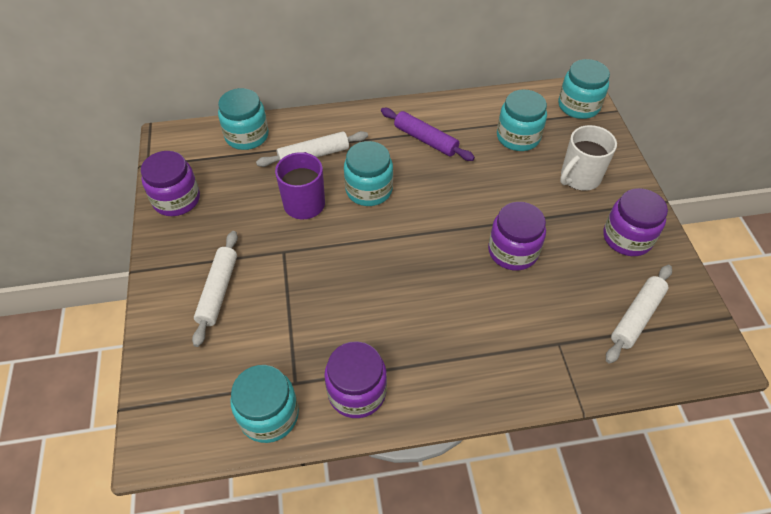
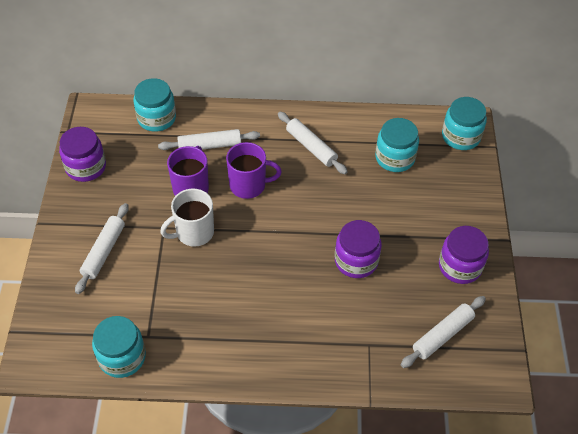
camera: 10 degrees right, 0 degrees up
(357, 392) = (194, 352): purple jar -> none
(369, 190) = (249, 185): turquoise jar -> purple mug
(425, 140) = (311, 147): purple rolling pin -> white rolling pin
(579, 178) = (437, 205): white mug -> white mug (194, 233)

